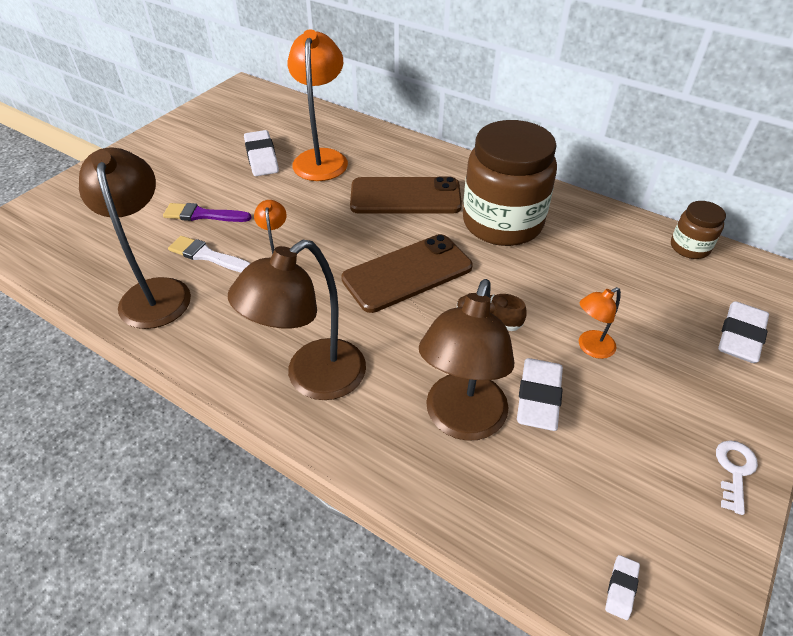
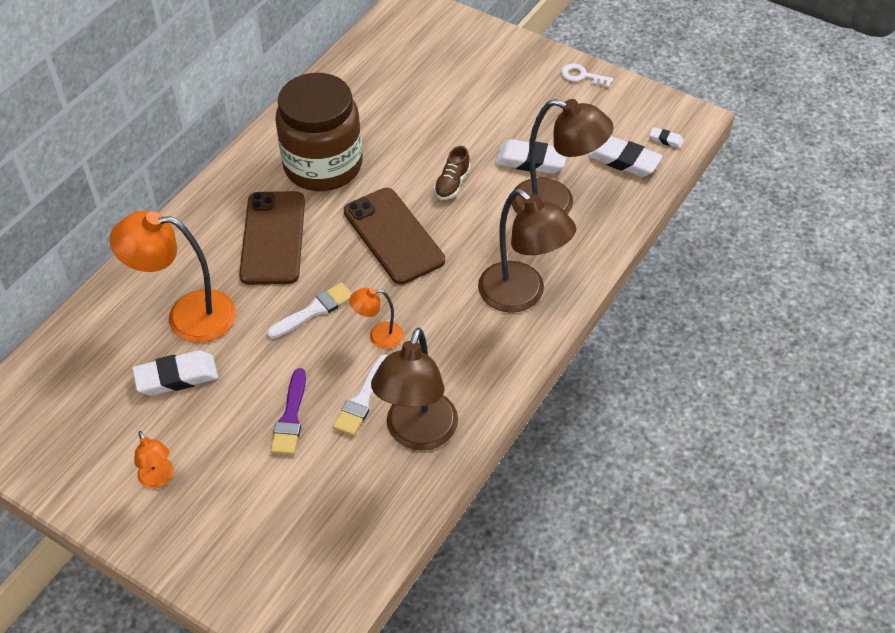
camera: 90 degrees left, 5 degrees up
(155, 292) = (417, 434): brown lamp -> brown lamp turned 60 degrees counterclockwise
(316, 223) = (314, 310): none -> white brush
(590, 348) = (481, 127): orange lamp -> orange lamp (159, 479)
(689, 247) = (365, 50): brown jar -> none
(740, 336) = (467, 46): white eraser -> white eraser (624, 160)

